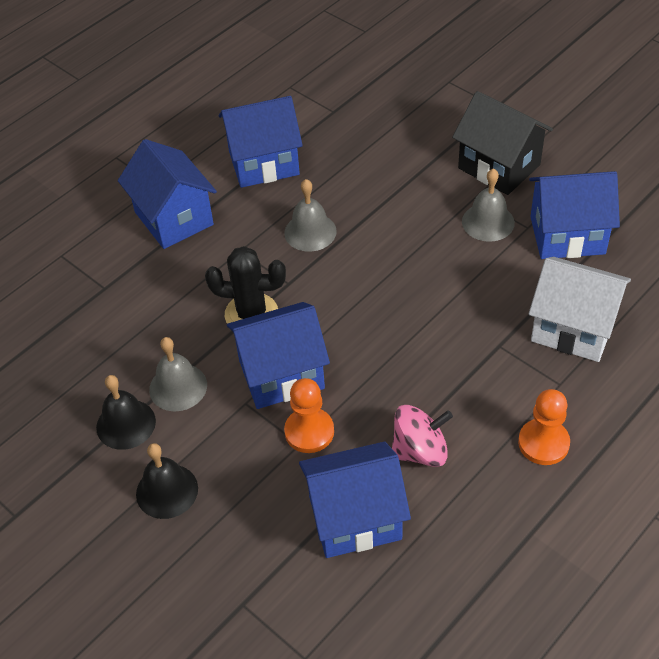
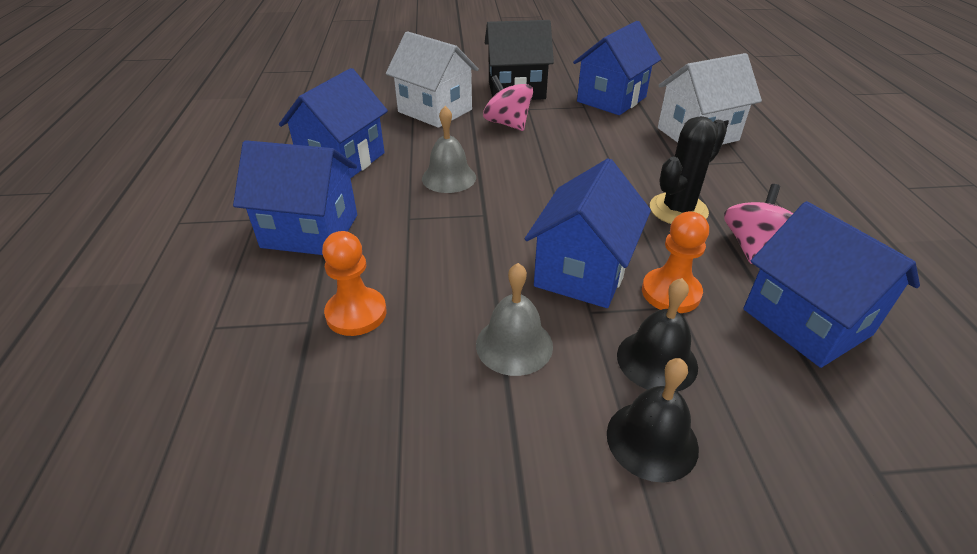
camera: 50 degrees left, 10 degrees down
(126, 424) = (515, 417): black bell -> black bell (657, 360)
(251, 314) = (489, 250): black cactus -> black cactus (678, 210)
(355, 518) = (806, 322): blue house -> blue house turned 60 degrees counterclockwise
(395, 149) = (435, 111): none -> white house
(430, 204) = (507, 124): none -> pink spinning top
(488, 222) = (558, 115): grey bell -> none
(543, 443) = (797, 193): orange pawn -> orange pawn (356, 313)

